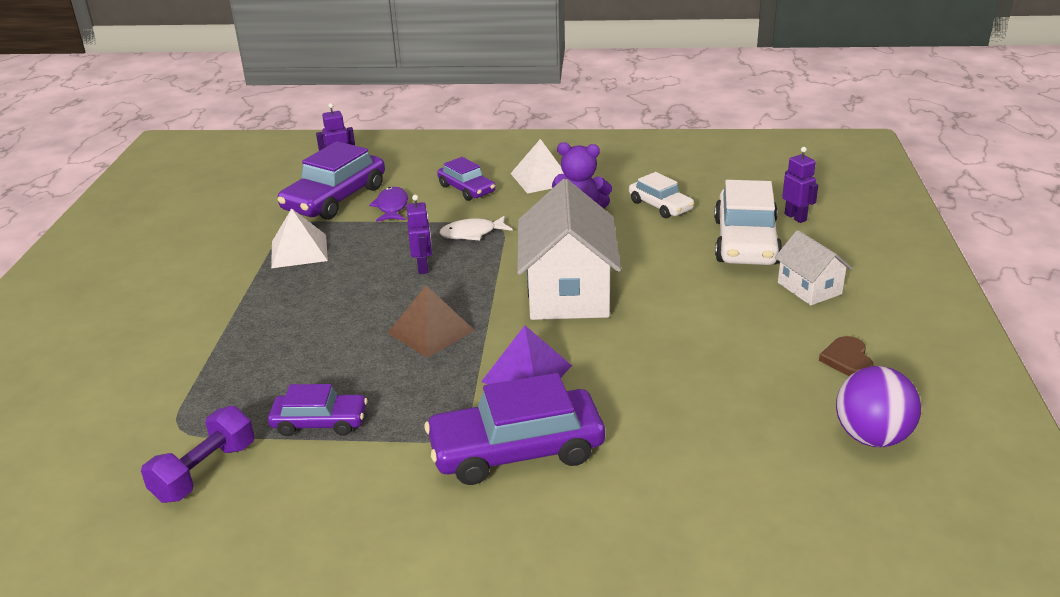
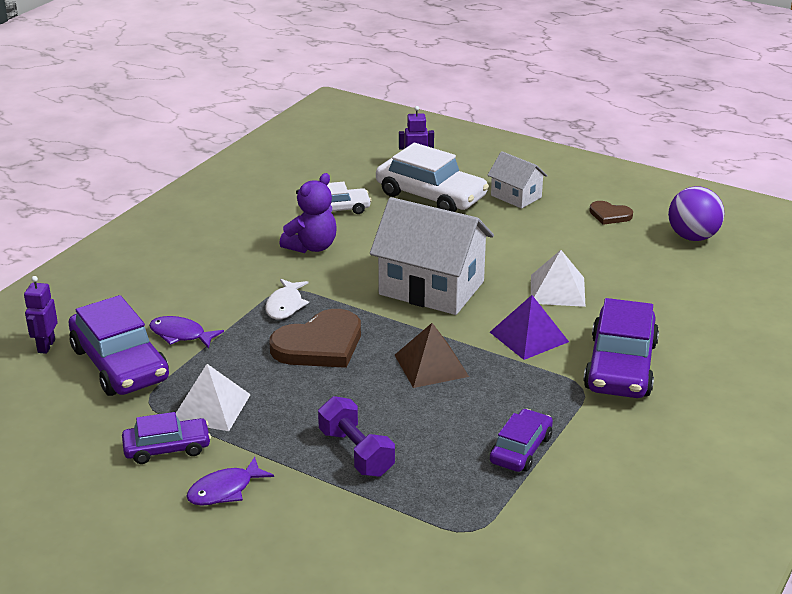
camera: 65 degrees left, 0 degrees up
(192, 291) = (224, 490): none -> purple fish
(205, 472) = (548, 523): purple dumbbell -> purple dumbbell (356, 452)
(423, 267) = (320, 345): purple robot -> brown heart
(466, 189) = (194, 287): purple car -> purple car (167, 448)
(541, 178) = (221, 245): white pyramid -> white pyramid (557, 290)
(809, 288) = (516, 196): white house -> white house turned 45 degrees clockwise

